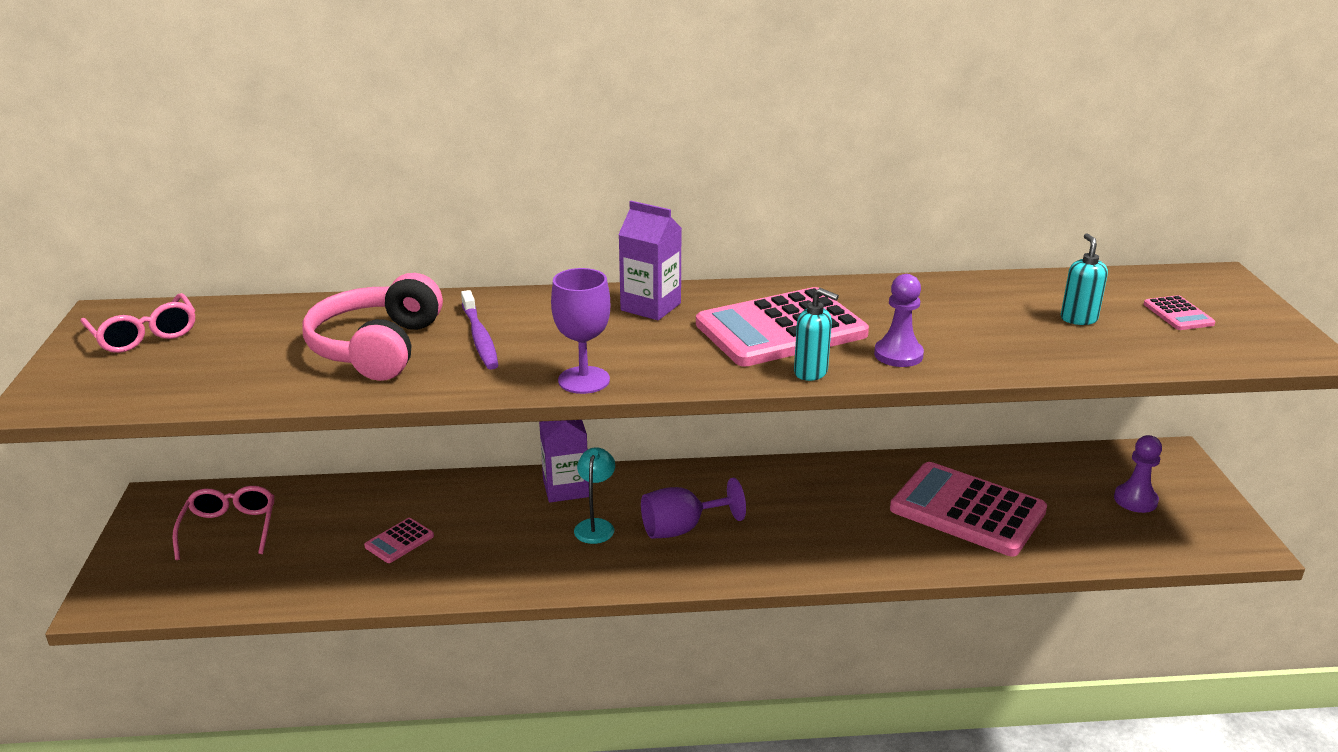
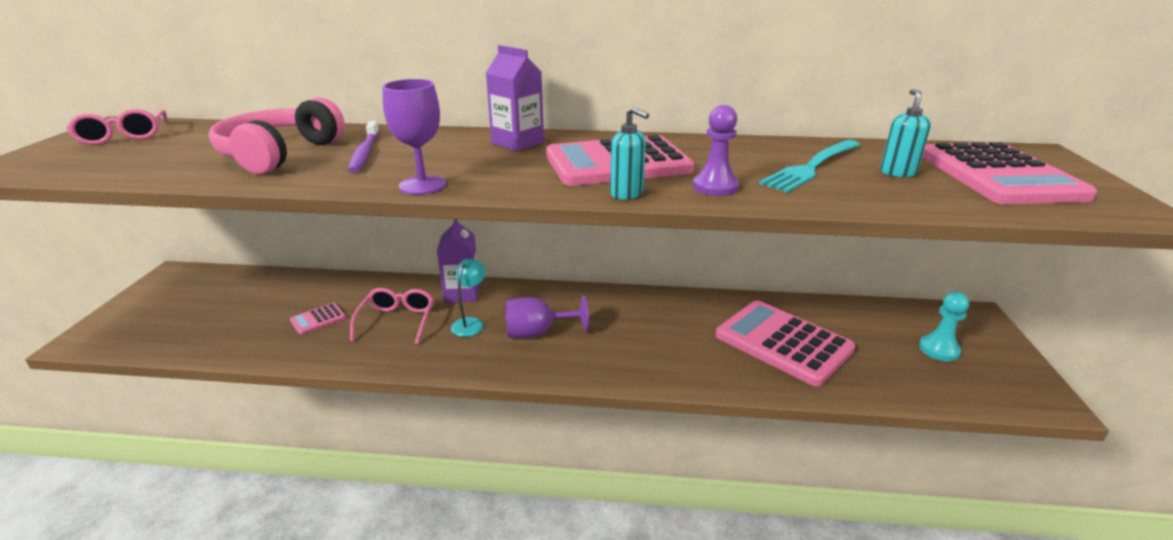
camera: 10 degrees right, 0 degrees up
(229, 529) = (206, 298): pink glasses -> pink glasses (397, 321)
(990, 318) = (811, 167): none -> turquoise fork
(1135, 500) = (939, 349): purple pawn -> turquoise pawn
(1178, 314) = (998, 175): pink calculator -> pink calculator, size x2.36

